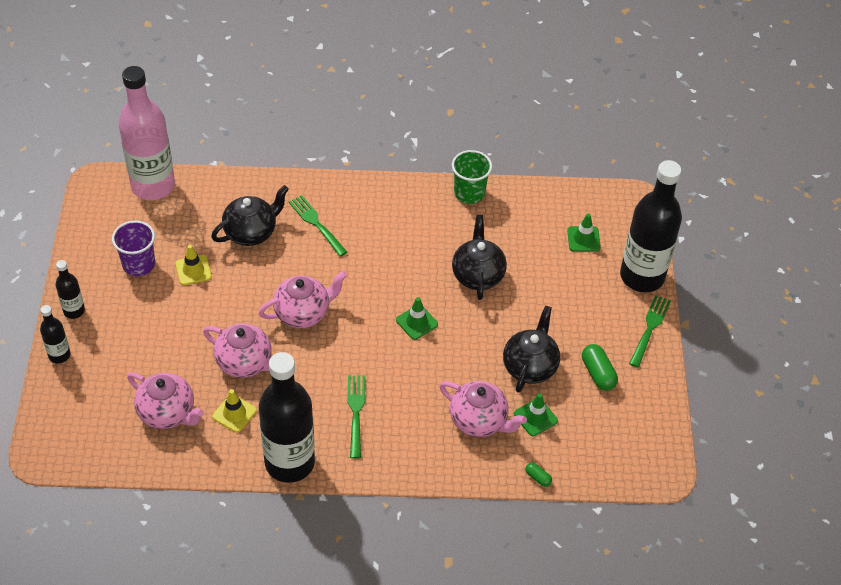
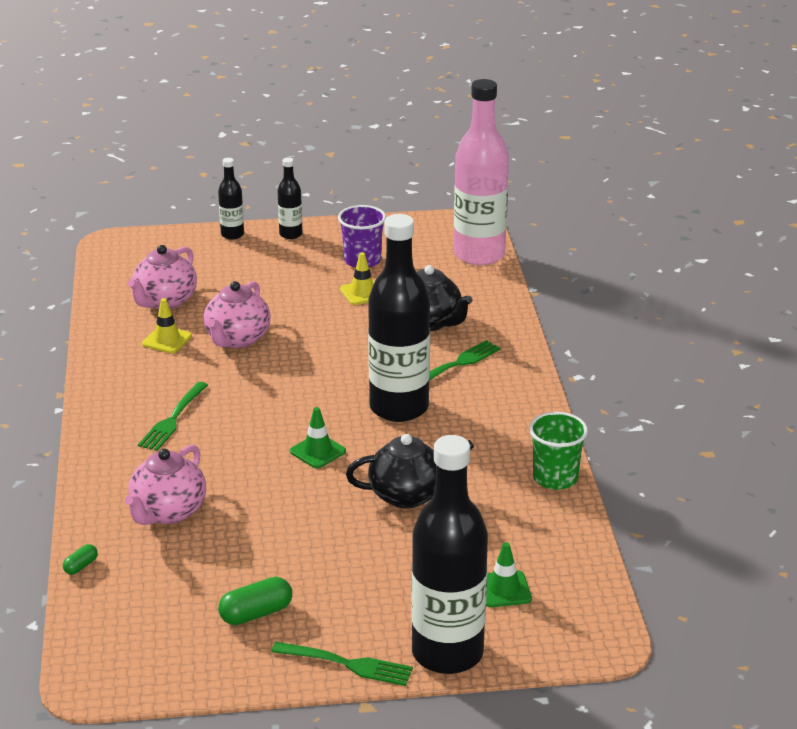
camera: 85 degrees right, 20 degrees down
(289, 462) = (102, 381): black bottle -> black bottle (399, 407)
(303, 313) = (316, 369): pink teapot -> none
(356, 413) = (173, 418): green fork -> green fork turned 120 degrees clockwise
(530, 366) = (260, 550): black teapot -> none
(535, 417) = (176, 559): green traffic cone -> none

